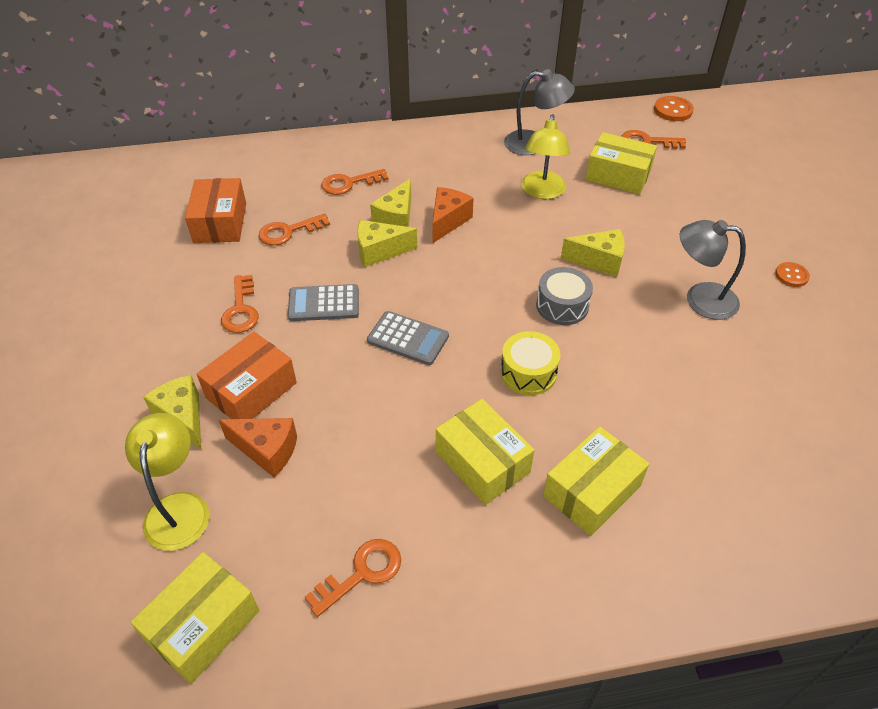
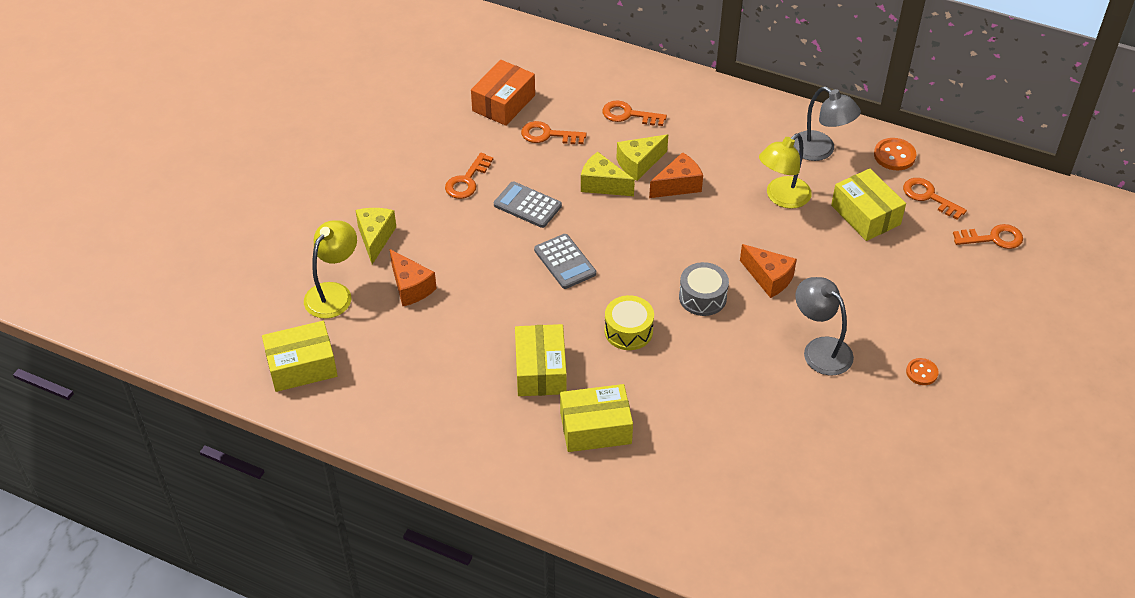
camera: 35 degrees right, 0 degrees up
(251, 390) = (431, 242): orange box -> none
(362, 573) = (410, 390): orange key -> orange key (993, 238)
(599, 261) = (769, 278): yellow cheese -> orange cheese
(673, 110) = (990, 178): orange button -> orange button (894, 155)

